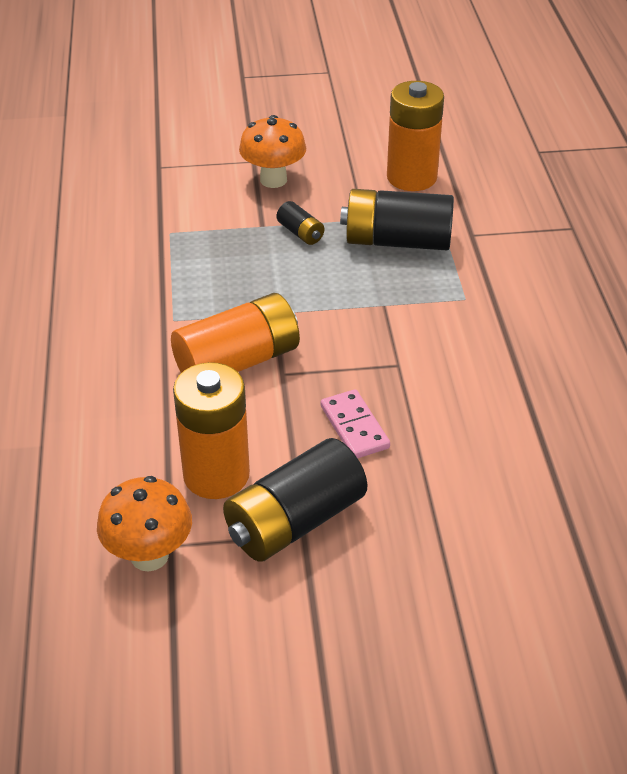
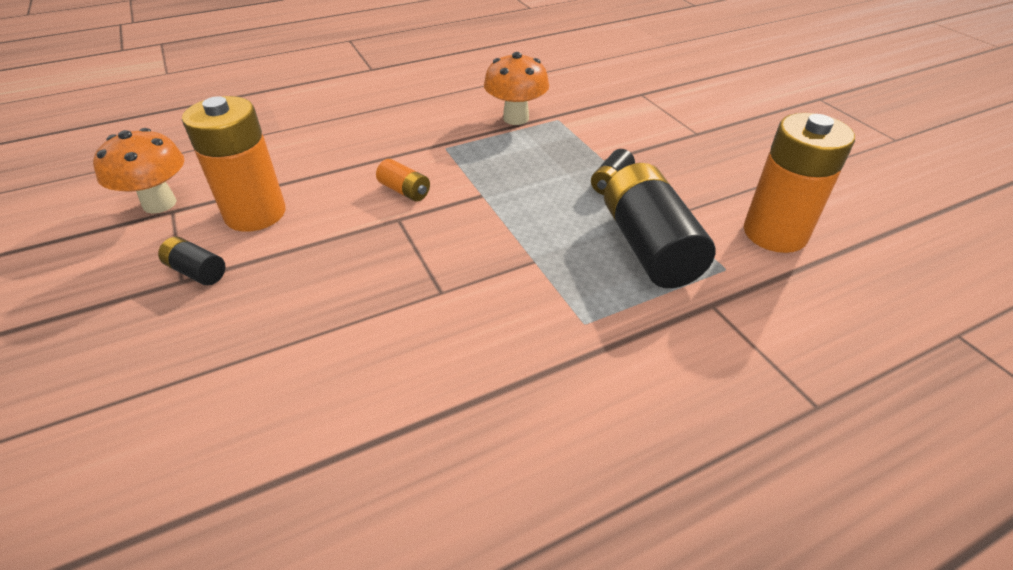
camera: 70 degrees right, 0 degrees up
(238, 361) = (404, 191): orange battery -> orange battery, size x0.47
(273, 180) = (679, 150): orange mushroom -> orange mushroom (516, 118)
(295, 521) = (197, 272): black battery -> black battery, size x0.47
(354, 427) = (333, 281): pink domino -> none

